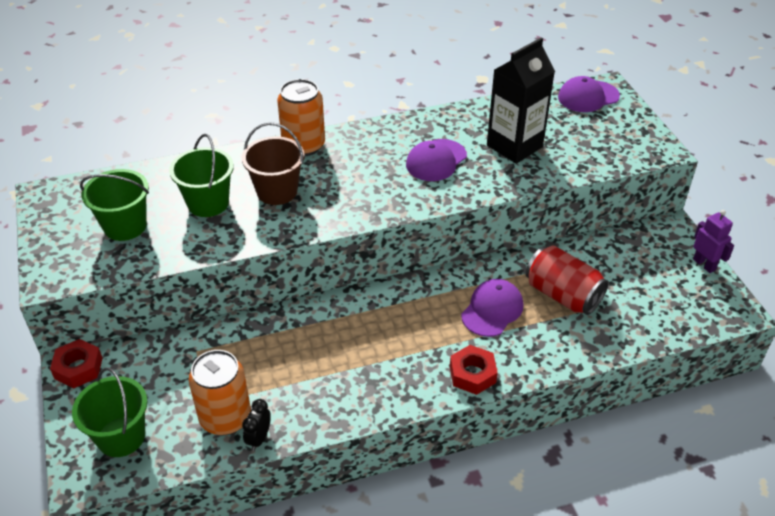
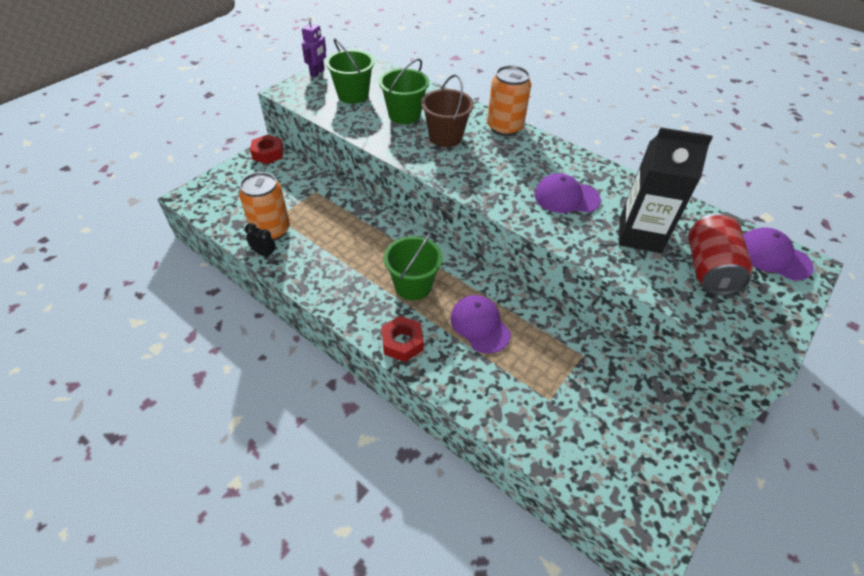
camera: 55 degrees right, 5 degrees up
(121, 437) = (229, 195): green bucket -> green bucket (413, 286)
(259, 438) = (264, 253): black clock -> black clock turned 45 degrees clockwise
(492, 310) = (480, 325): purple cap -> purple cap turned 120 degrees counterclockwise
(562, 295) = (540, 366): red can -> red can (708, 269)
(704, 264) = (693, 472): purple robot -> purple robot (317, 73)

